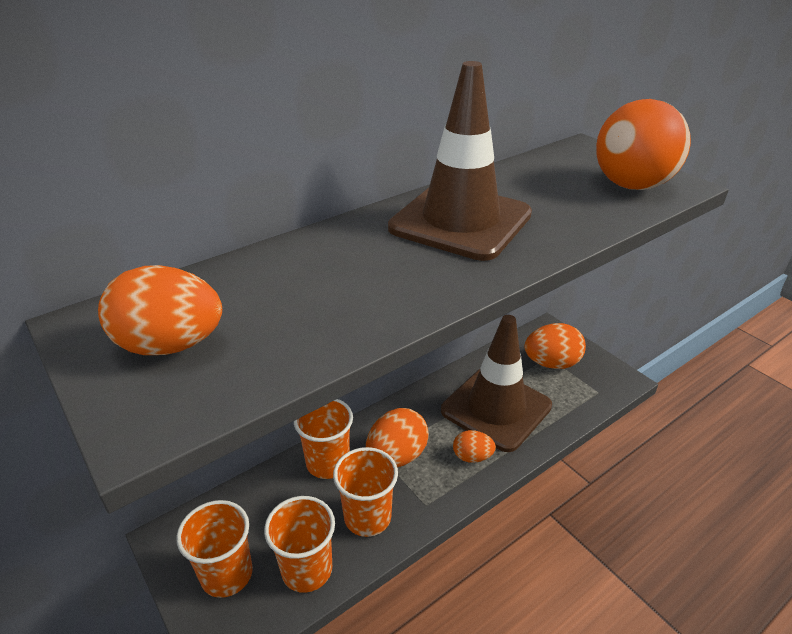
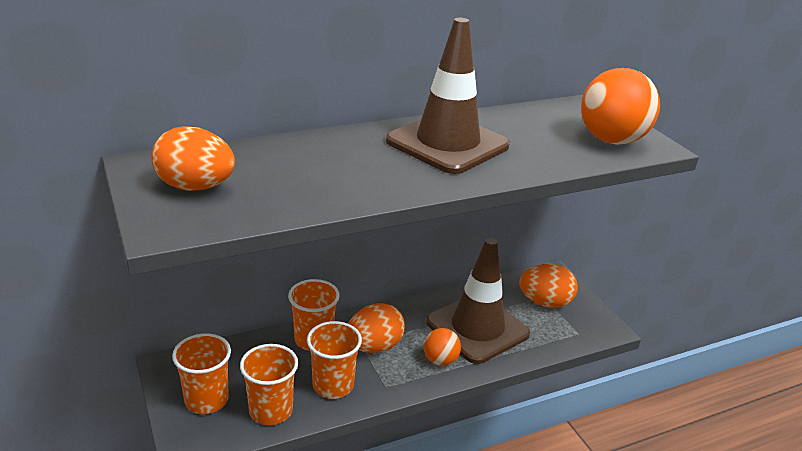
camera: 10 degrees right, 5 degrees down
(472, 456) = (440, 360): orange egg -> orange ball

